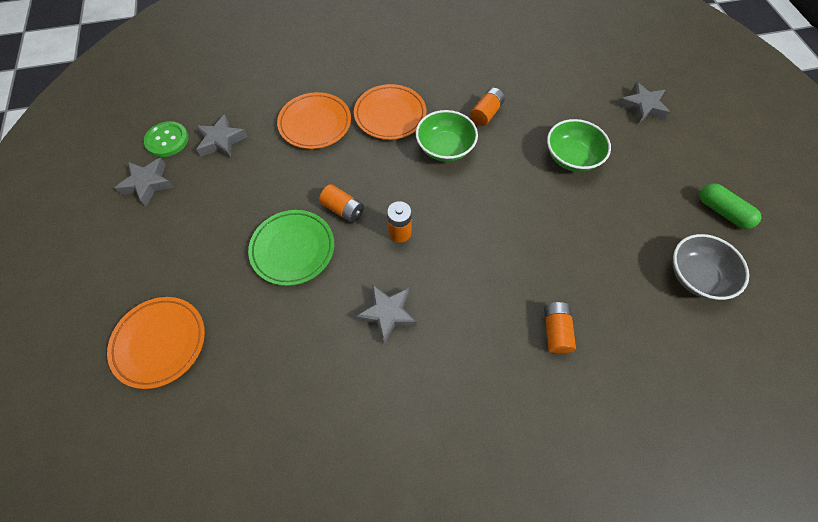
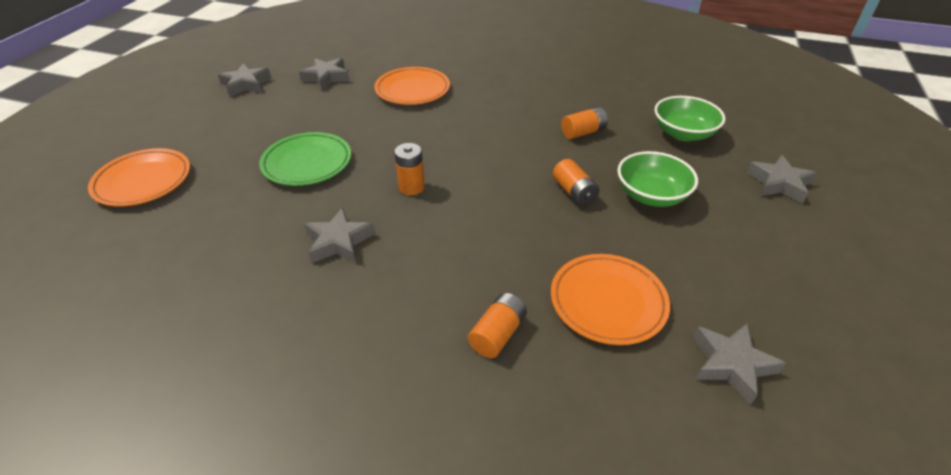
camera: 30 degrees right, 20 degrees down
(167, 140) = (287, 65): green button -> none
(343, 209) = (377, 153): orange battery -> orange battery (574, 192)
(390, 115) = (485, 105): orange plate -> orange plate (608, 302)
(445, 148) = (516, 143): green bowl -> green bowl (683, 133)
(696, 276) = (731, 364): grey bowl -> grey star
(722, 212) = (822, 316): green capsule -> none

